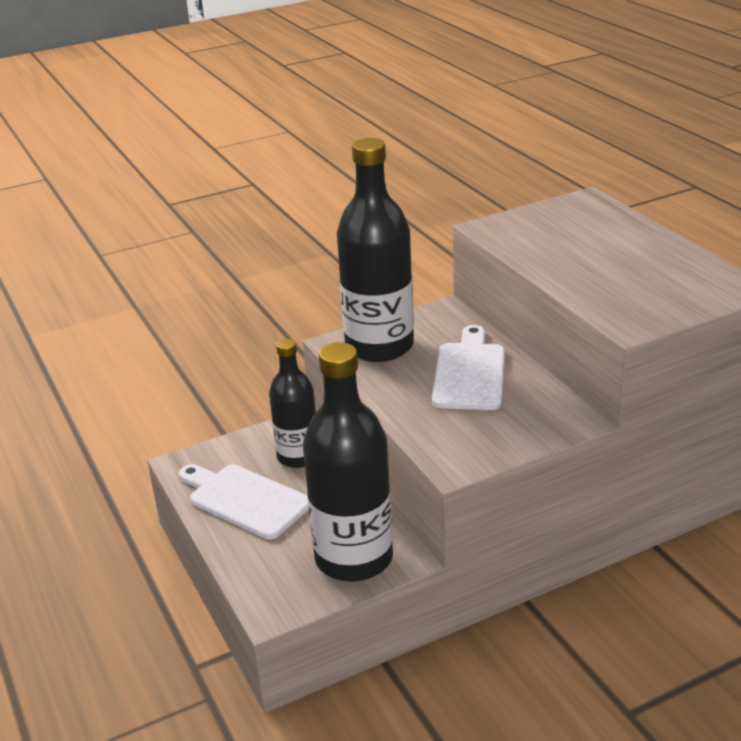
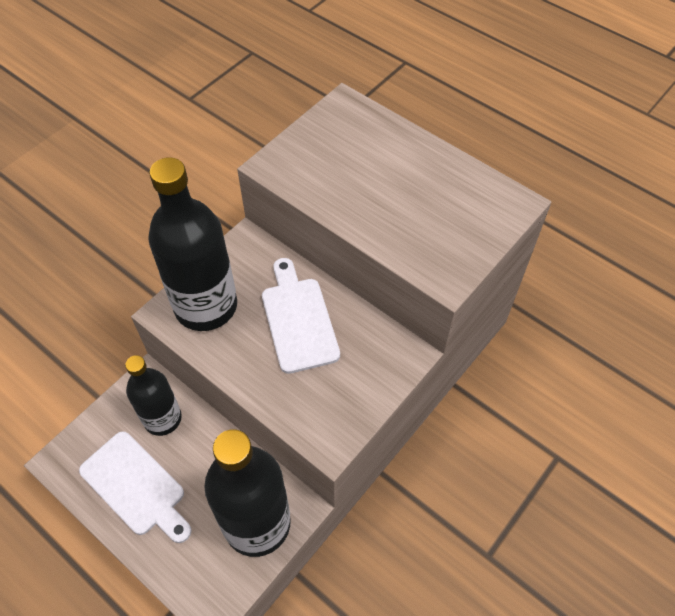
camera: 25 degrees left, 25 degrees up
(245, 499) = (136, 486): white cutting board -> white cutting board turned 150 degrees counterclockwise

